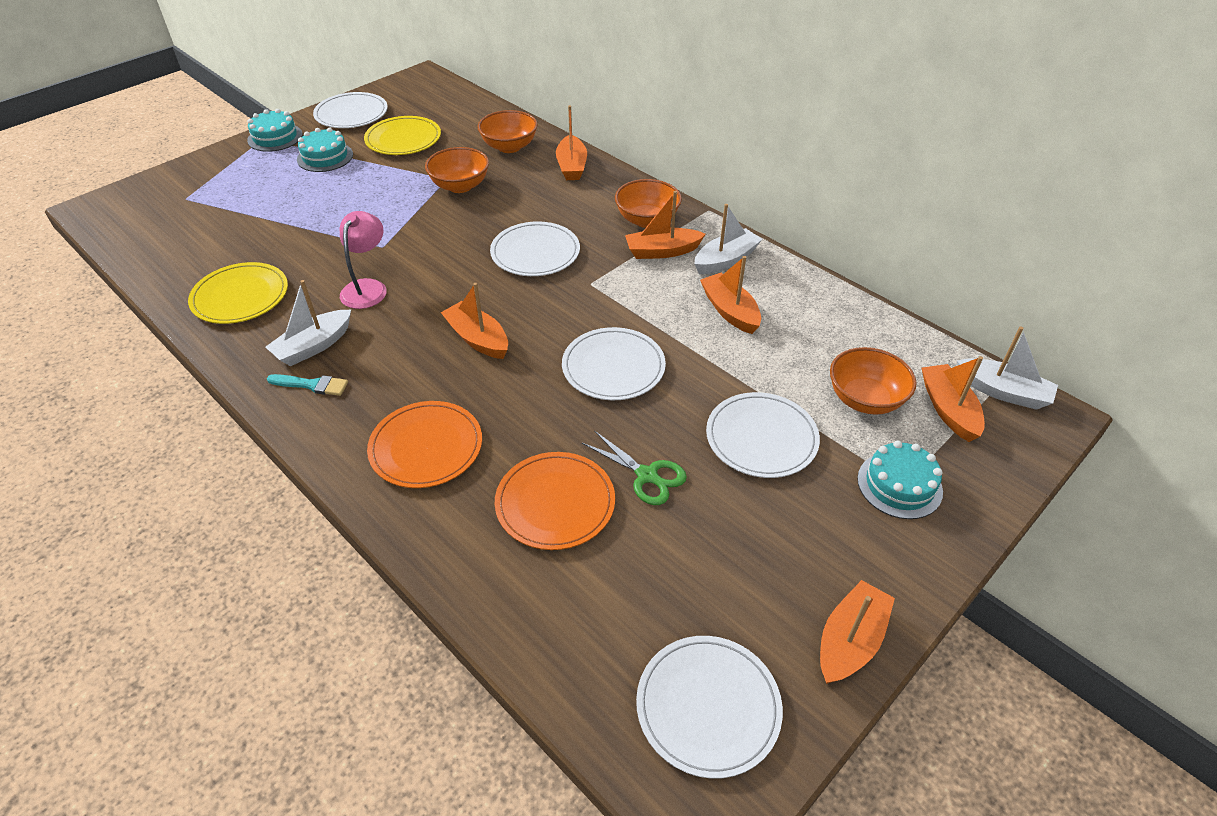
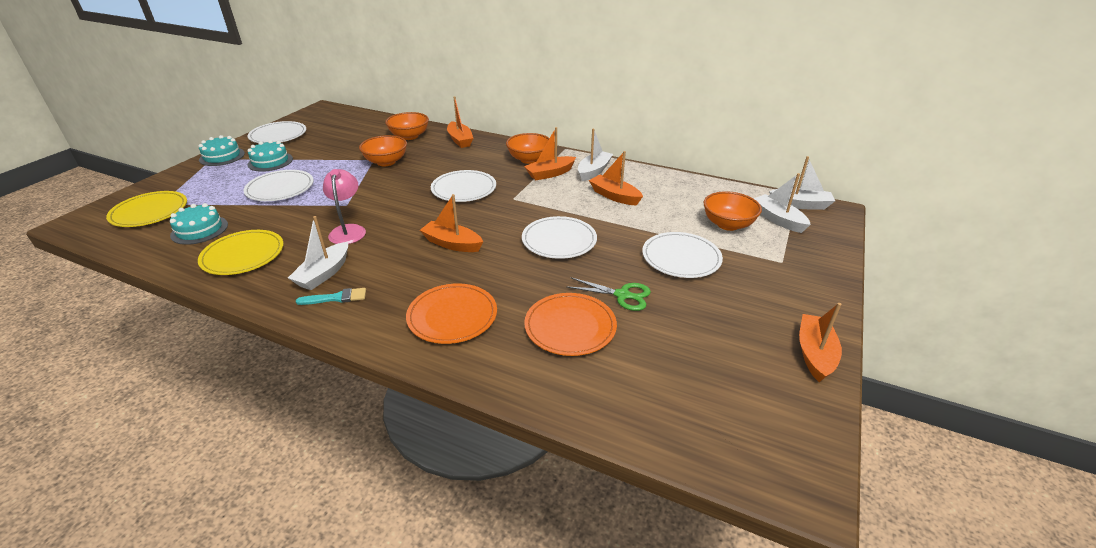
camera: 20 degrees left, 10 degrees down
(403, 139) = (327, 143): yellow plate -> yellow plate (149, 212)
(708, 706) = (756, 419): white plate -> white plate (280, 188)
(899, 485) = (780, 263): turquoise cake -> turquoise cake (199, 230)
(948, 409) = (778, 219): orange boat -> white boat

